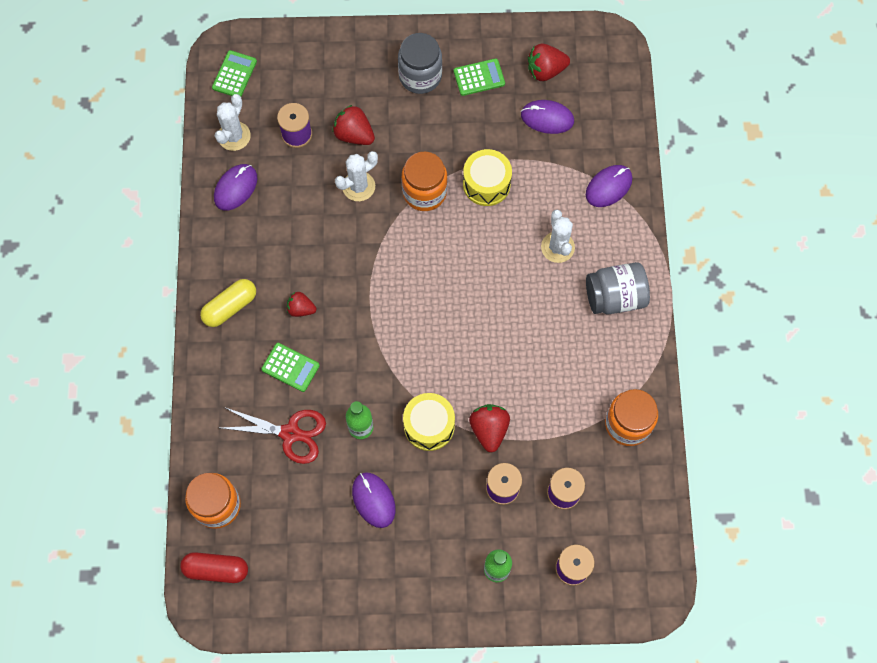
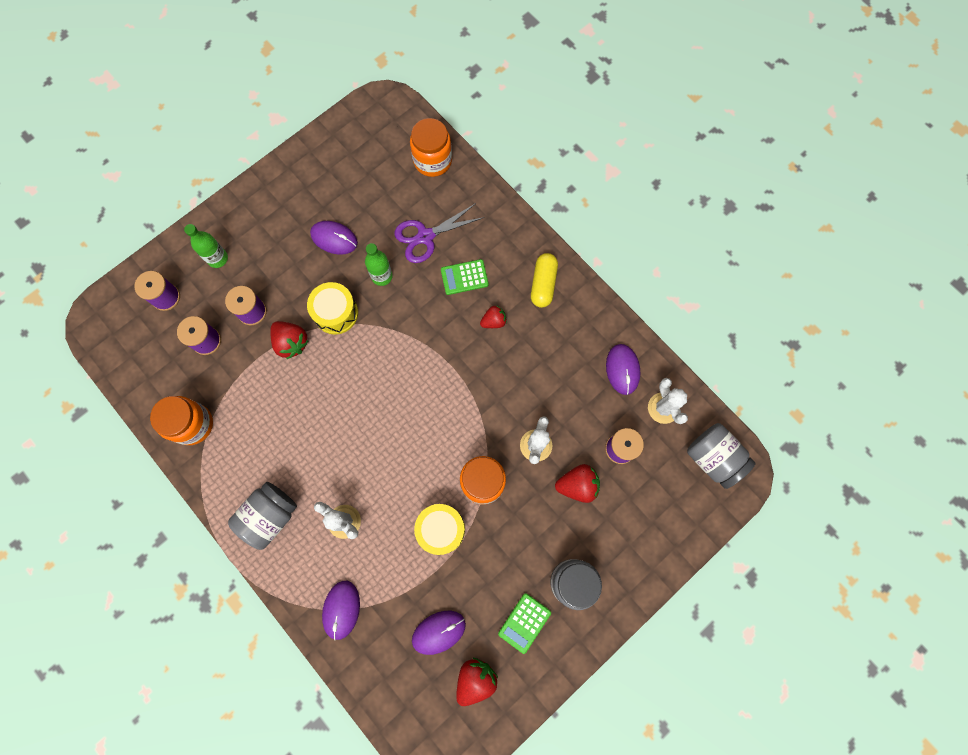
camera: 140 degrees right, 5 degrees up
(216, 569) = (399, 127): red capsule -> none
(234, 74) = (713, 458): green calculator -> grey jar
(290, 433) = (425, 236): red scissors -> purple scissors

